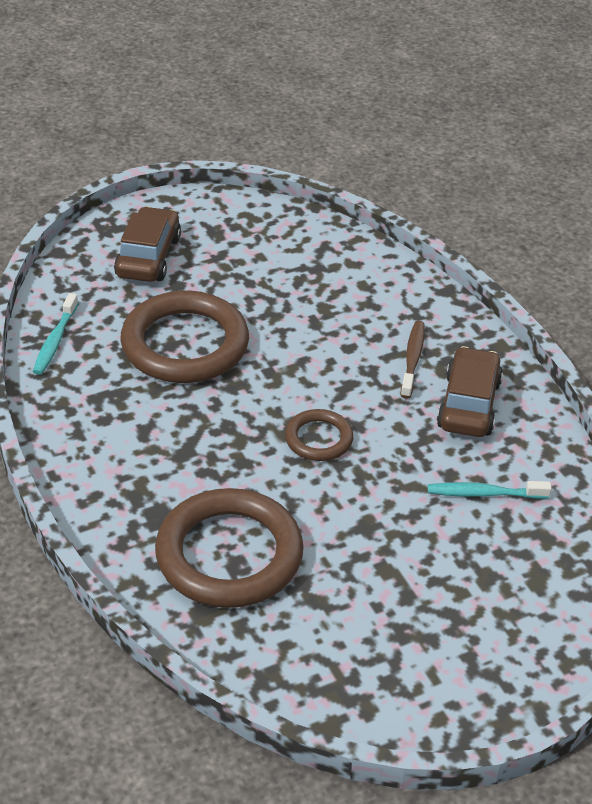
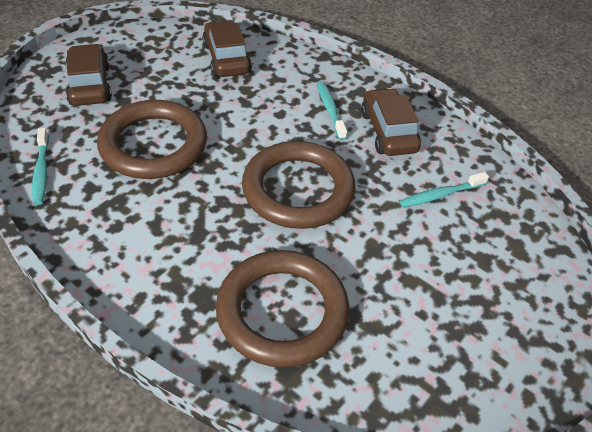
camera: 25 degrees left, 5 degrees up
(319, 439) = (298, 190): brown ring -> brown ring, size x1.99
(322, 263) = (226, 58): none -> brown car
(413, 359) = (330, 110): brown toothbrush -> turquoise toothbrush

